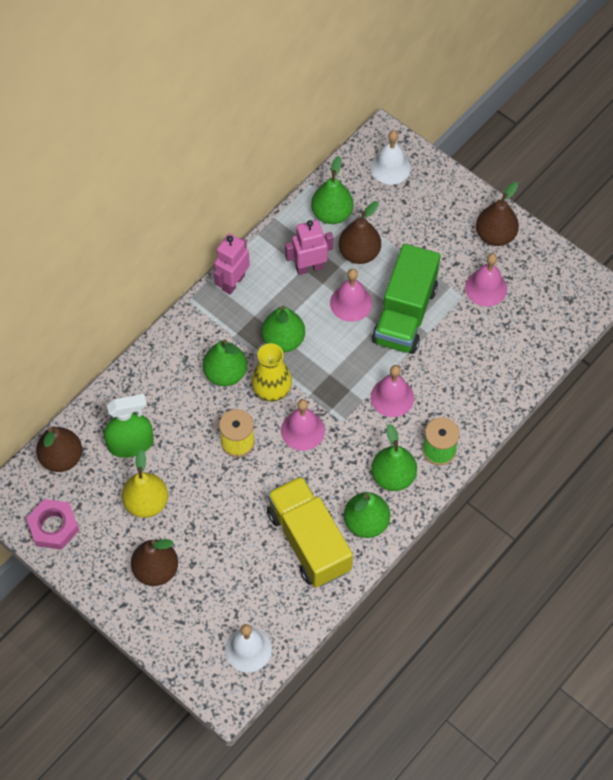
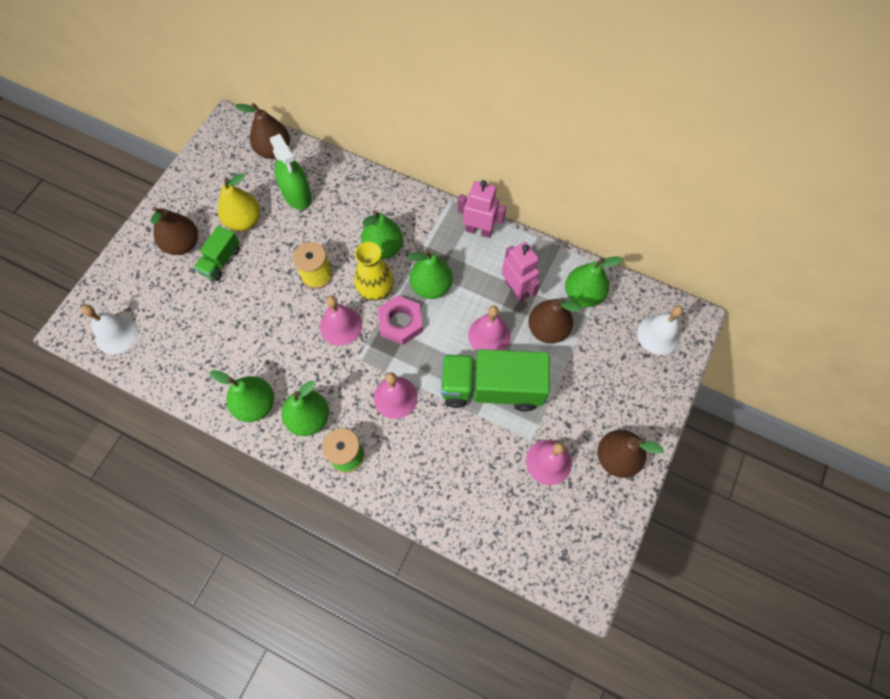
camera: 75 degrees right, 5 degrees up
(53, 527) = (211, 162): pink nut -> pink nut (400, 322)
(190, 533) = (221, 261): none -> green truck
(309, 541) = (228, 358): yellow truck -> none

